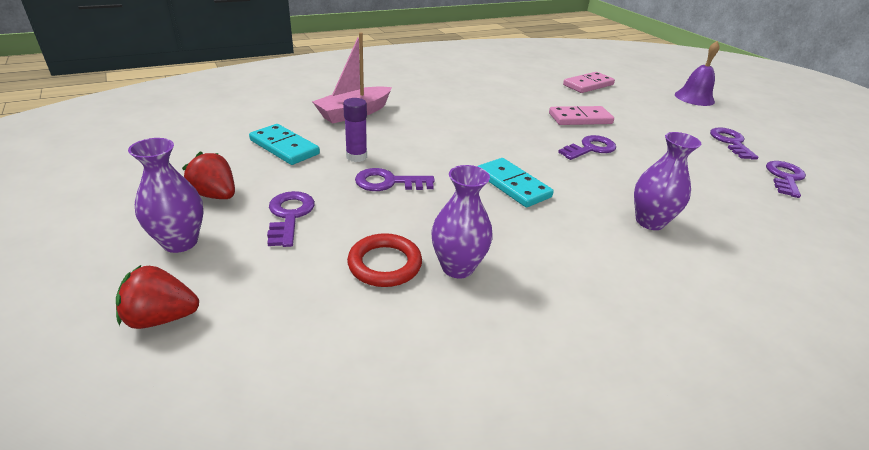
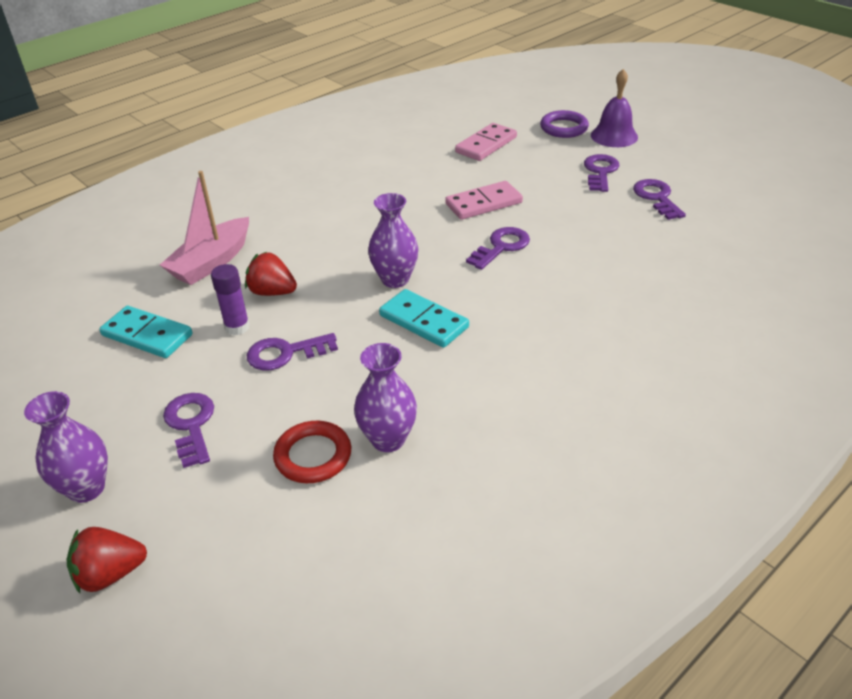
camera: 10 degrees left, 5 degrees up
(215, 195) = (96, 421): red strawberry -> red strawberry (272, 292)
(649, 222) = (575, 332): purple vase -> purple vase (395, 279)
(652, 86) = (564, 128): none -> purple ring
(785, 177) = (714, 235): purple key -> purple key (600, 171)

